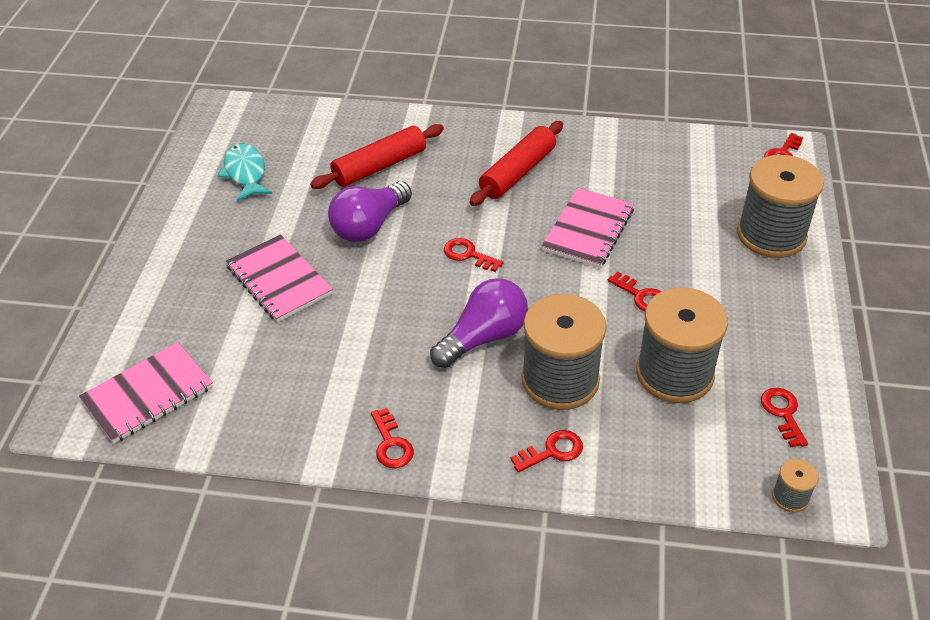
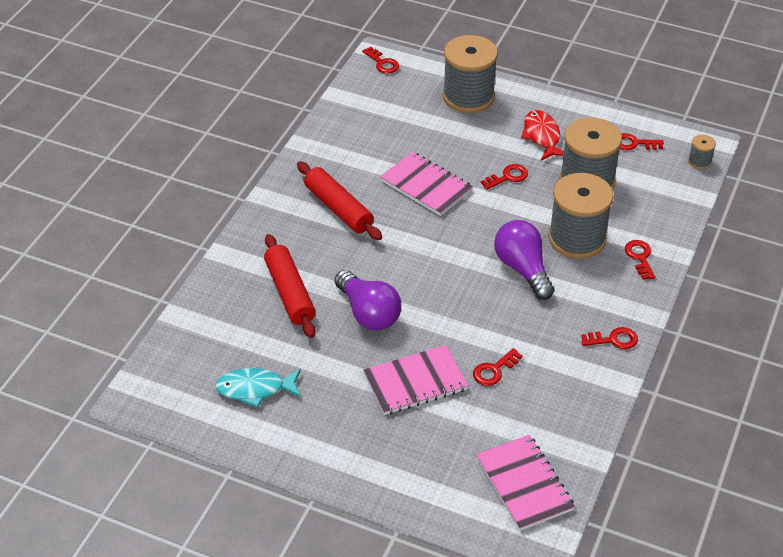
camera: 75 degrees left, 0 degrees up
(468, 255) = (428, 259): red key -> red key (494, 370)
(738, 315) = (542, 136): none -> red fish

